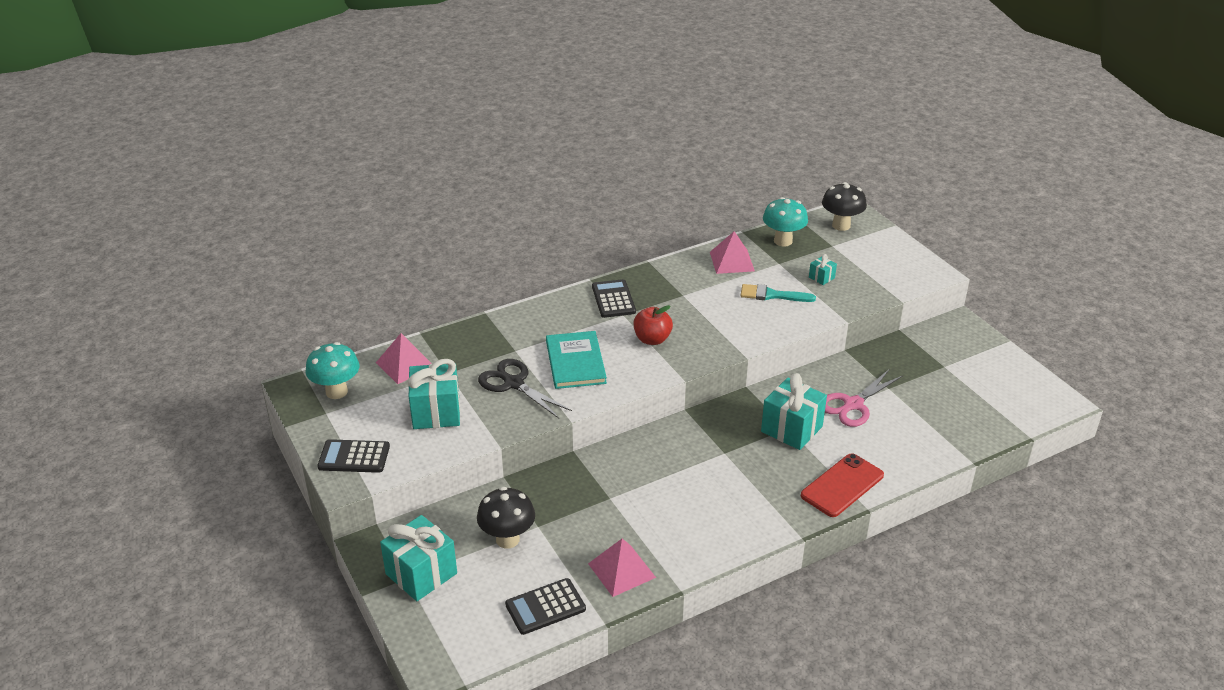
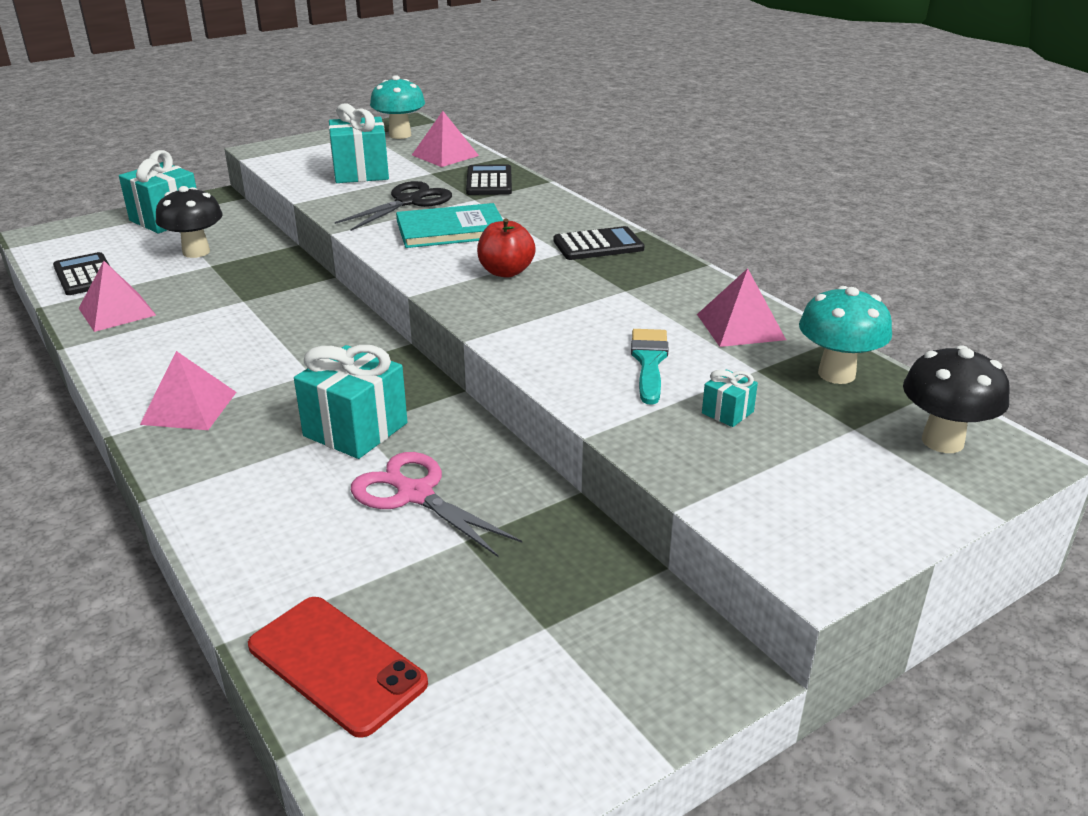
camera: 85 degrees right, 5 degrees down
(354, 457) = (297, 149): black calculator -> black calculator (489, 181)
(768, 505) = (189, 408): none -> pink pyramid
(842, 485) = (208, 475): red phone -> red phone (336, 665)

